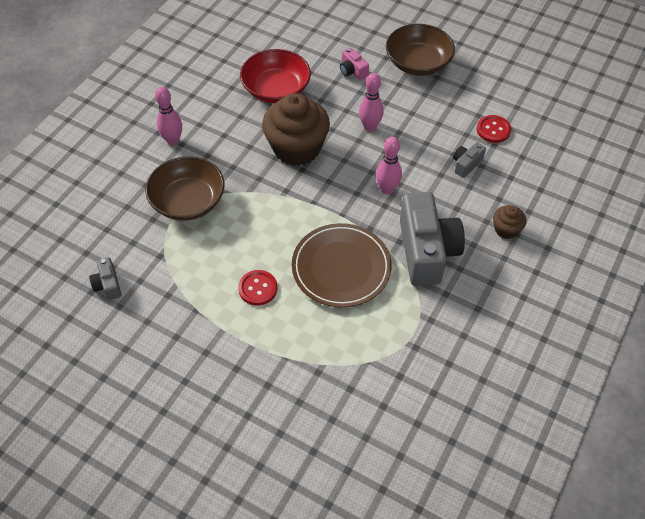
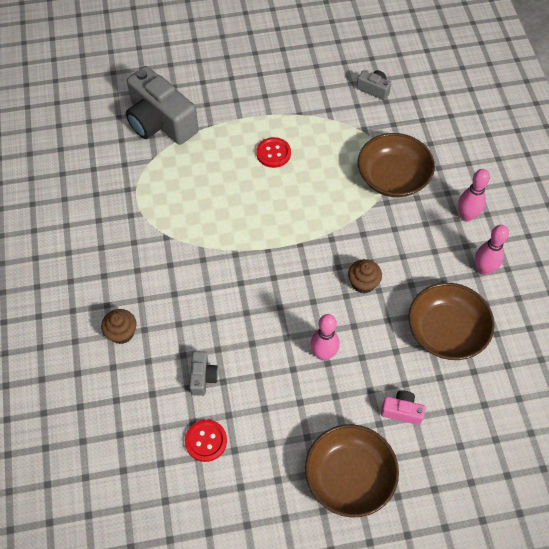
camera: 140 degrees right, 5 degrees up
(276, 89) = (446, 331): red bowl -> brown bowl
(296, 148) = (363, 283): brown cupcake -> brown cupcake, size x0.46
(341, 267) = (229, 207): brown plate -> none
(387, 189) = (251, 299): pink bowling pin -> pink bowling pin (483, 269)
(426, 251) = (174, 266): grey camera -> grey camera (160, 122)

